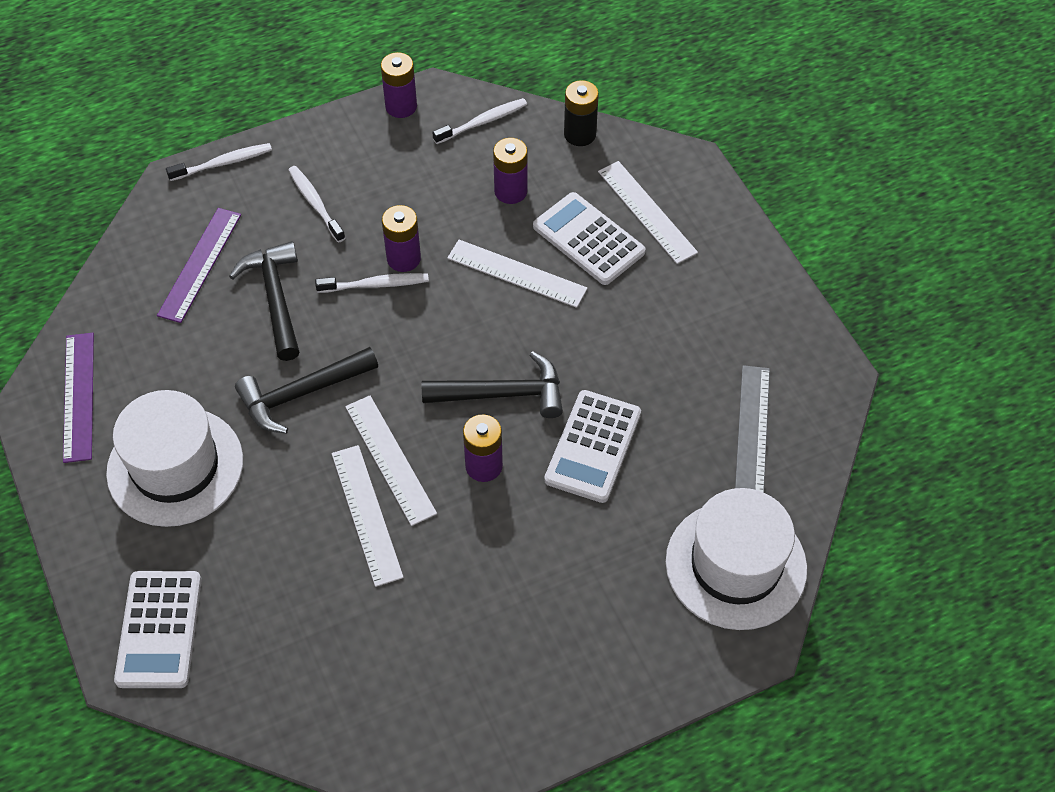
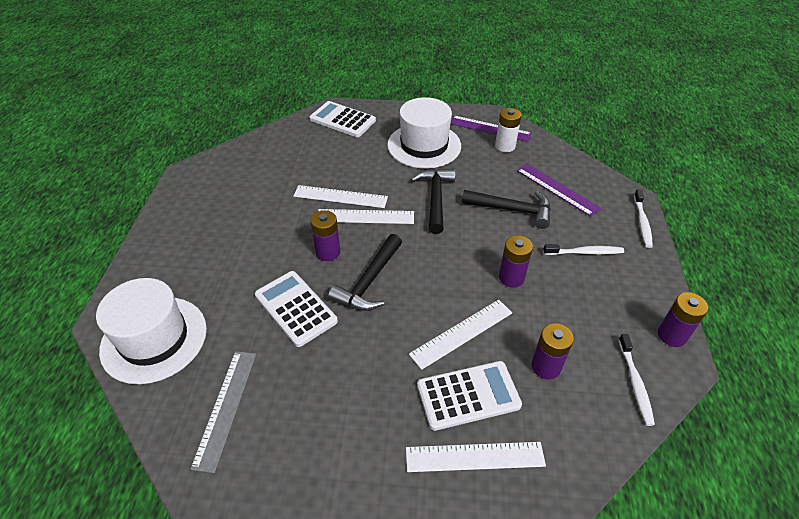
camera: 120 degrees right, 10 degrees down
(121, 358) = (505, 146): none -> white battery
(376, 284) = (496, 256): white toothbrush -> none
(580, 134) = (593, 452): black battery -> none
(752, 431) = (226, 407): grey ruler -> grey ruler turned 60 degrees clockwise

